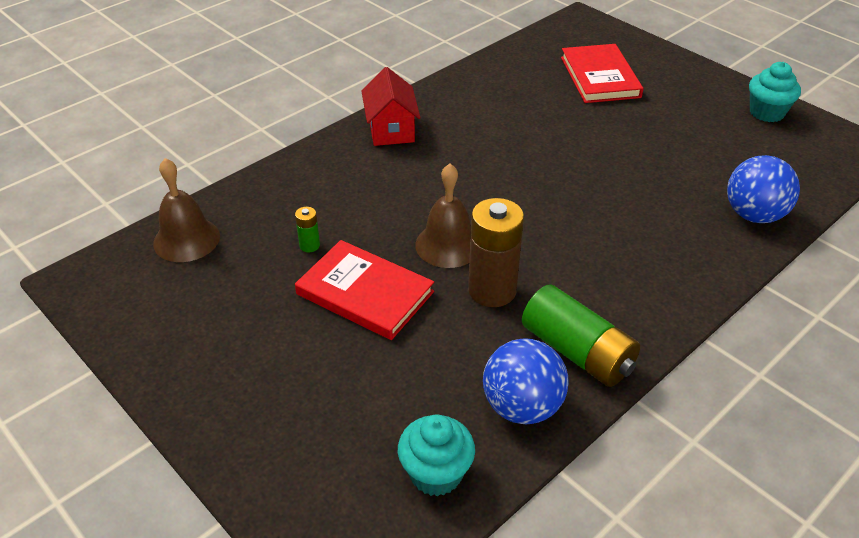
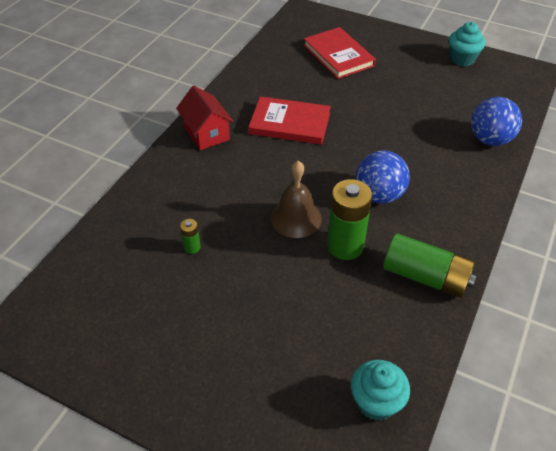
camera: 20 degrees left, 5 degrees up
(186, 239) = (89, 269): brown bell -> none
(365, 293) = (254, 275): red book -> red book (290, 123)
(492, 290) = (345, 246): brown battery -> green battery
(522, 406) = (409, 330): blue ball -> blue ball (379, 195)

